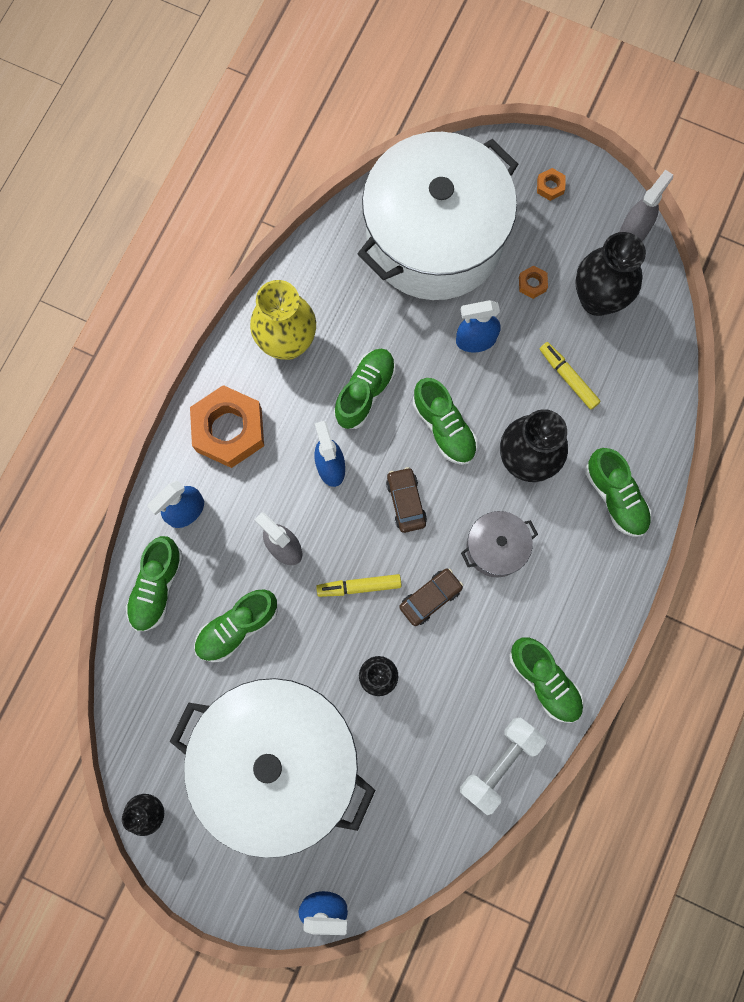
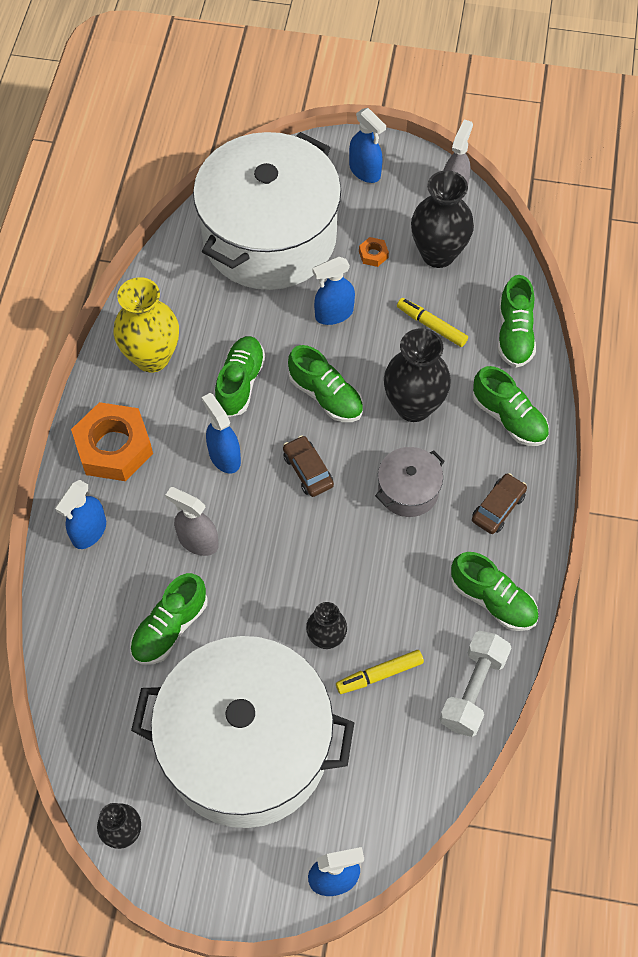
camera: 15 degrees left, 15 degrees down
(157, 587) = (77, 610): green shoe -> green shoe (514, 334)
(359, 586) = (283, 559): yellow marker -> yellow marker (379, 674)
(430, 598) = (357, 552): brown car -> brown car (498, 507)
(550, 186) = (365, 171): orange nut -> blue spray bottle

